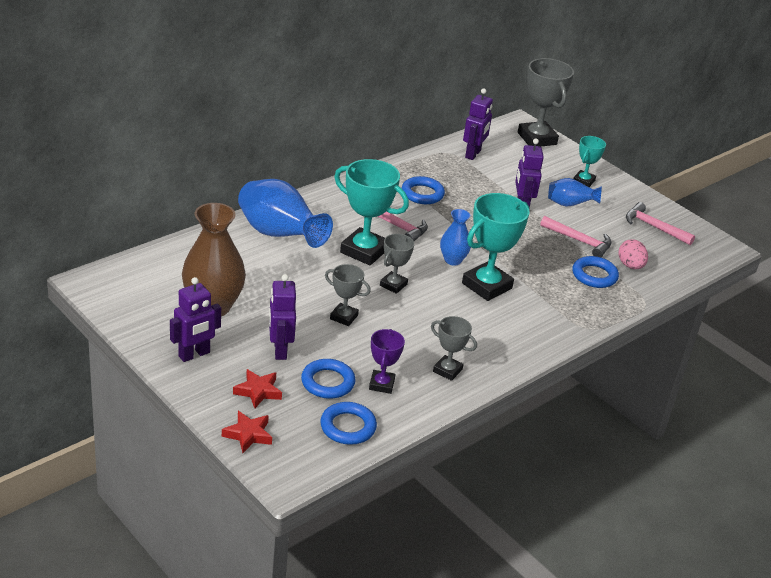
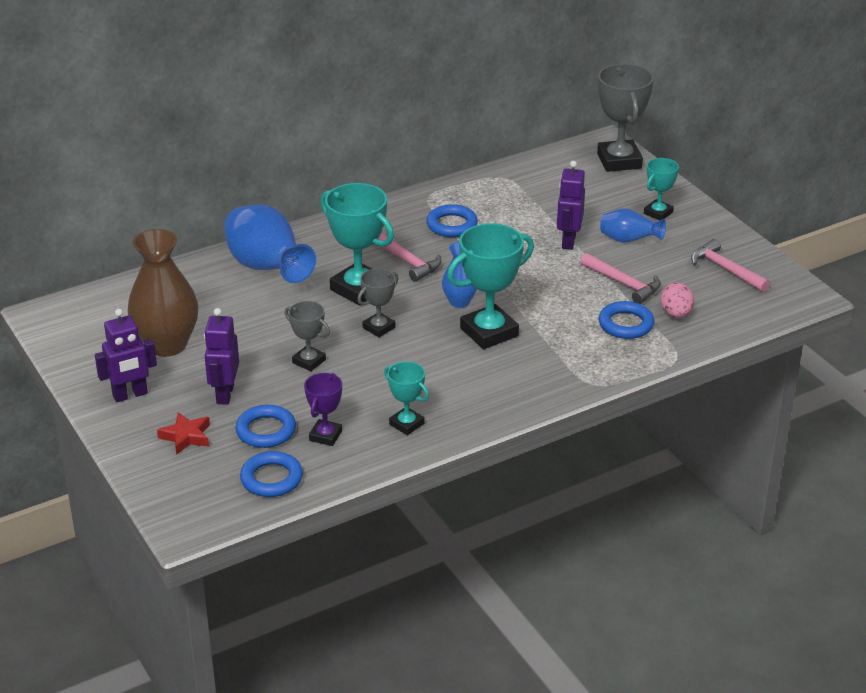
camera: 15 degrees right, 0 degrees up
(248, 434) = (160, 481): red star -> none
(447, 370) = (406, 424): grey trophy -> turquoise trophy
(473, 154) = (531, 179): purple robot -> none

